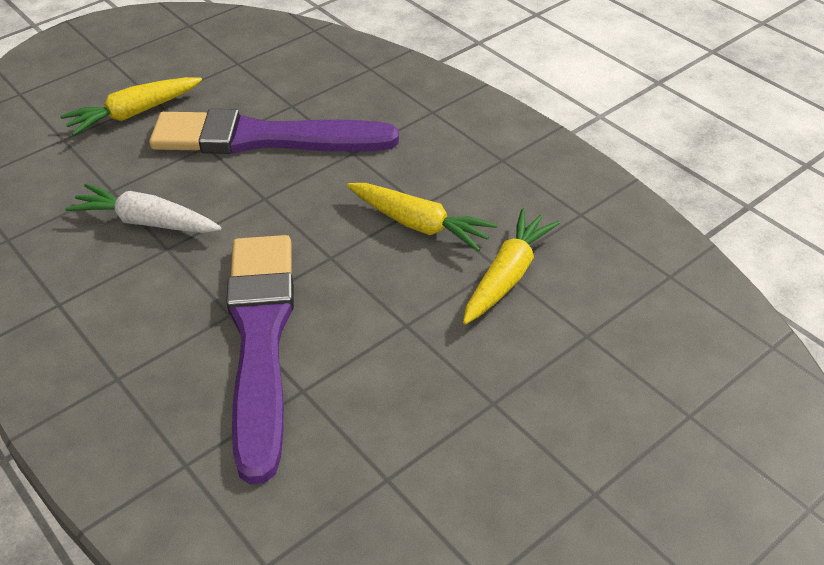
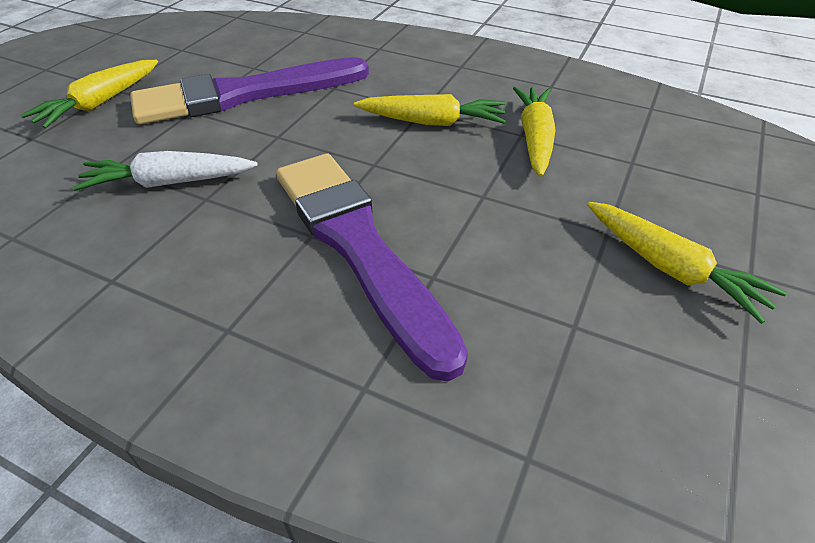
camera: 25 degrees left, 0 degrees up
(520, 460) = (670, 268): none -> yellow carrot

